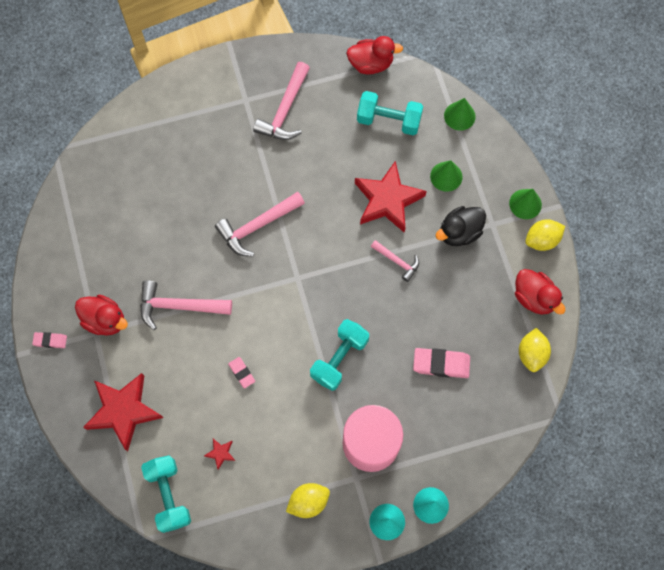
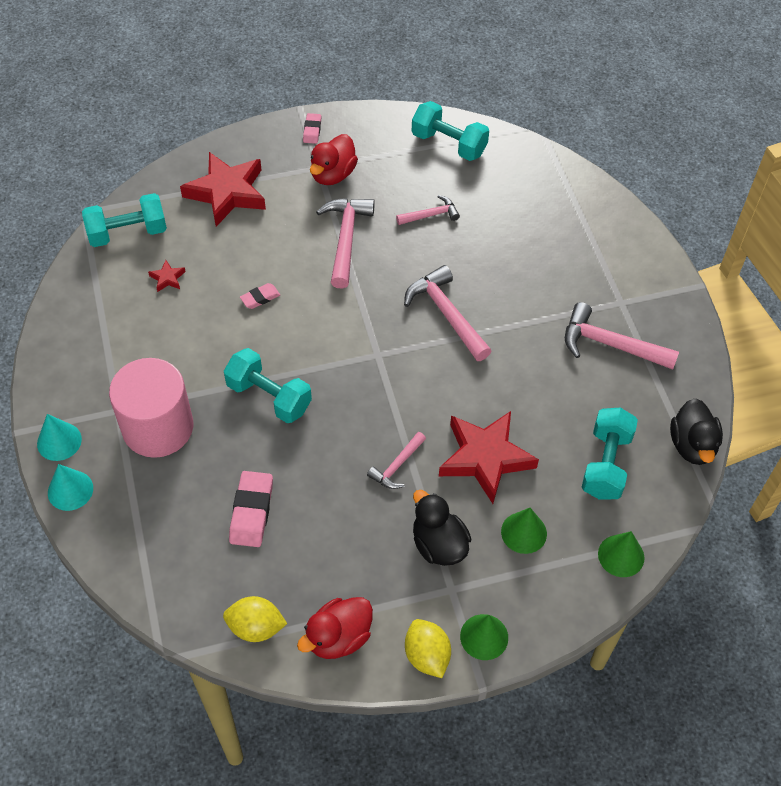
camera: 90 degrees right, 15 degrees down
(73, 223) = (449, 144): none -> turquoise dumbbell
(154, 238) = (430, 215): none -> pink hammer
(308, 502) = (97, 361): yellow lemon -> none
(371, 64) = (692, 445): red duck -> black duck

